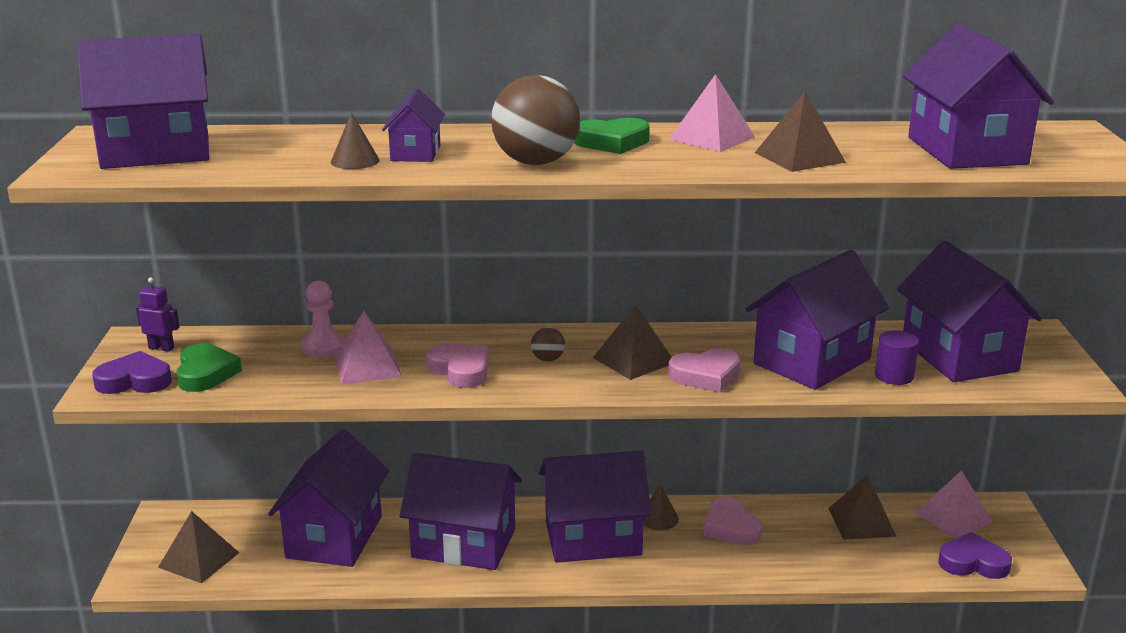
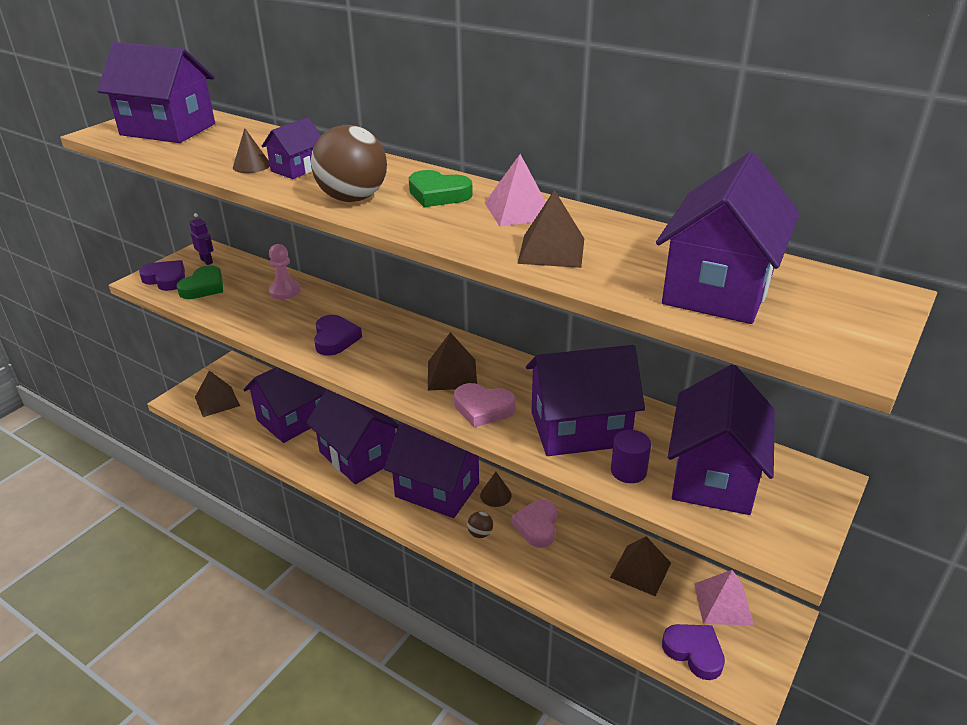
camera: 35 degrees right, 10 degrees up
(367, 367) = (288, 315): pink pyramid -> none
(460, 370) = (335, 339): pink heart -> purple heart
(548, 359) = (397, 351): brown ball -> brown ball (480, 533)

